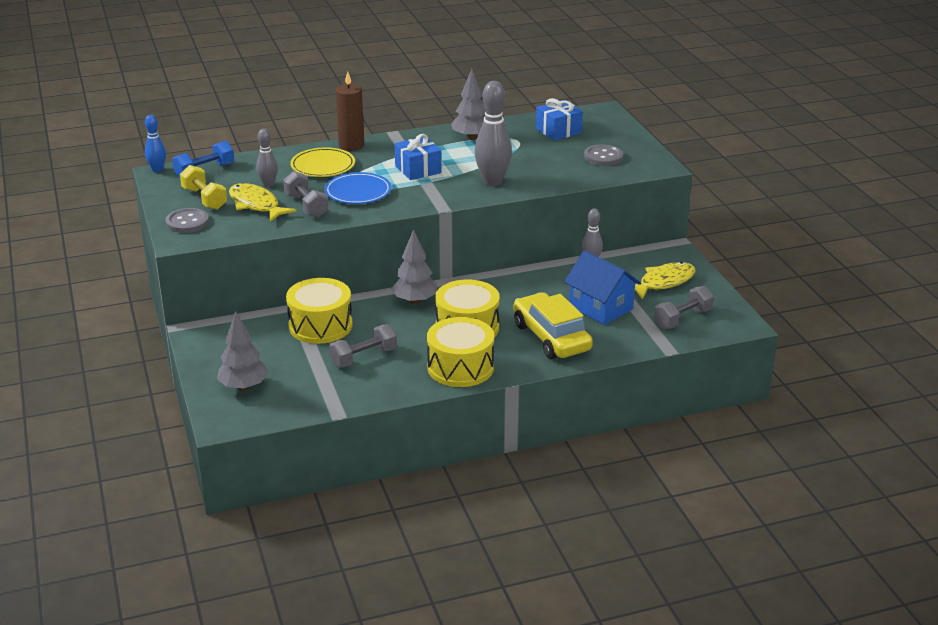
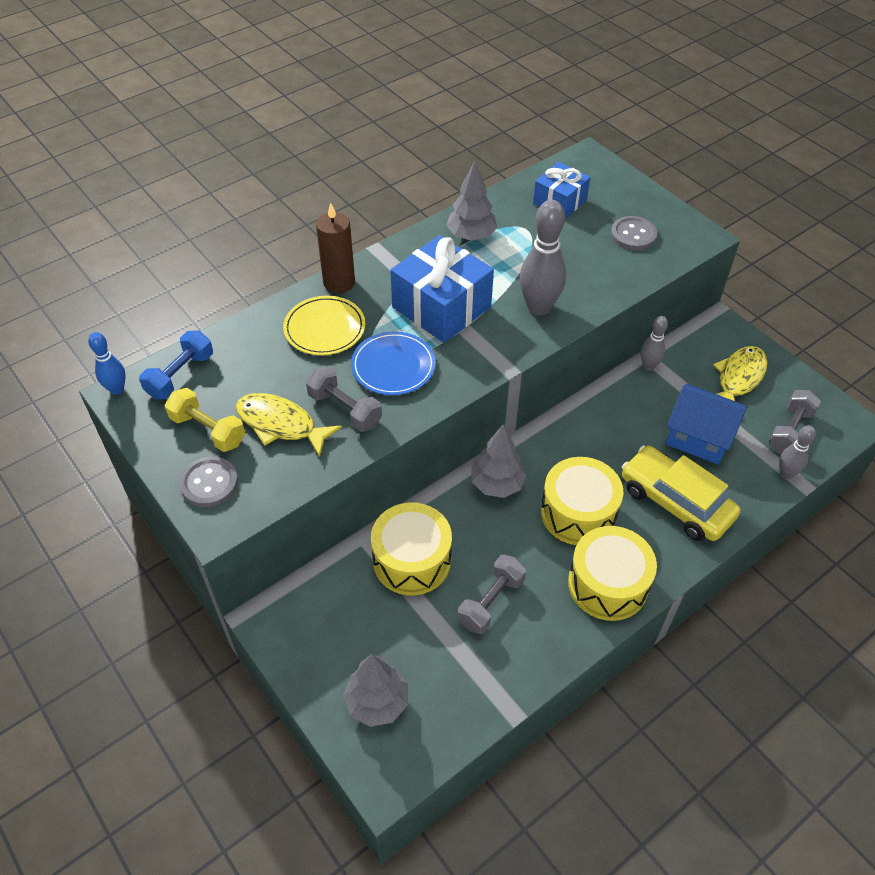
camera: 20 degrees left, 20 degrees up
(268, 185) = (276, 381): grey bowling pin -> grey bowling pin (786, 474)
(418, 169) = (441, 307): blue gift -> blue gift, size x1.63

